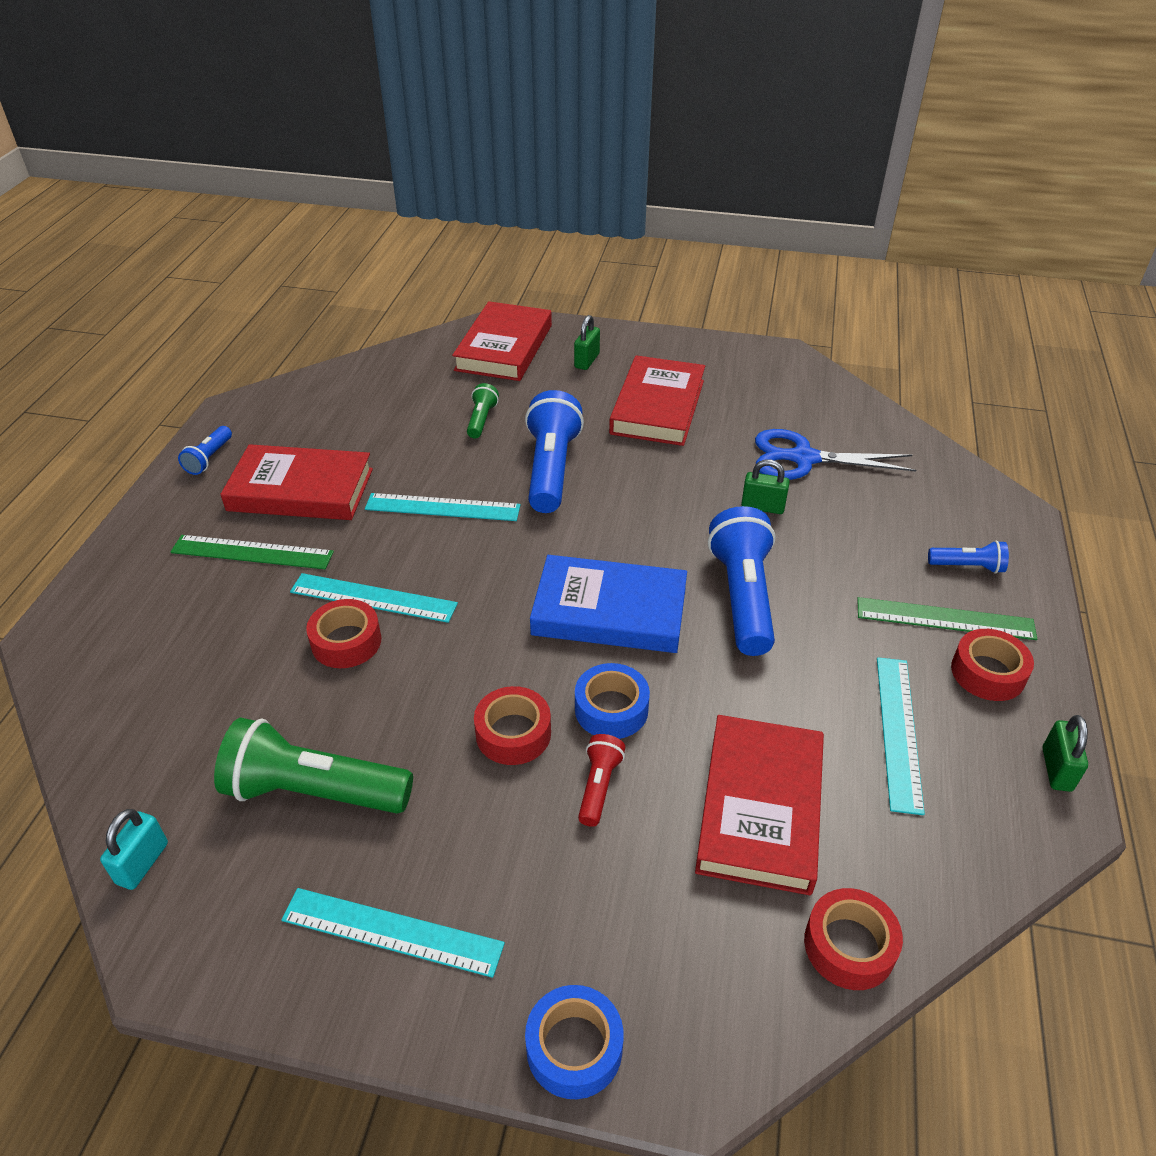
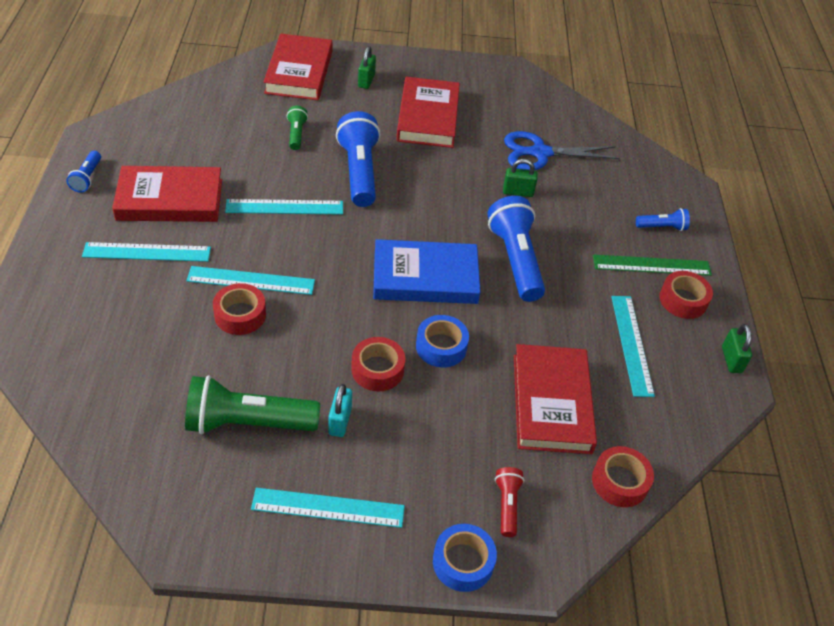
camera: 15 degrees left, 5 degrees up
(142, 863) = (139, 484): turquoise padlock -> turquoise padlock (340, 421)
(252, 552) = (147, 252): green ruler -> turquoise ruler
(599, 786) = (444, 399): red flashlight -> red flashlight (507, 505)

